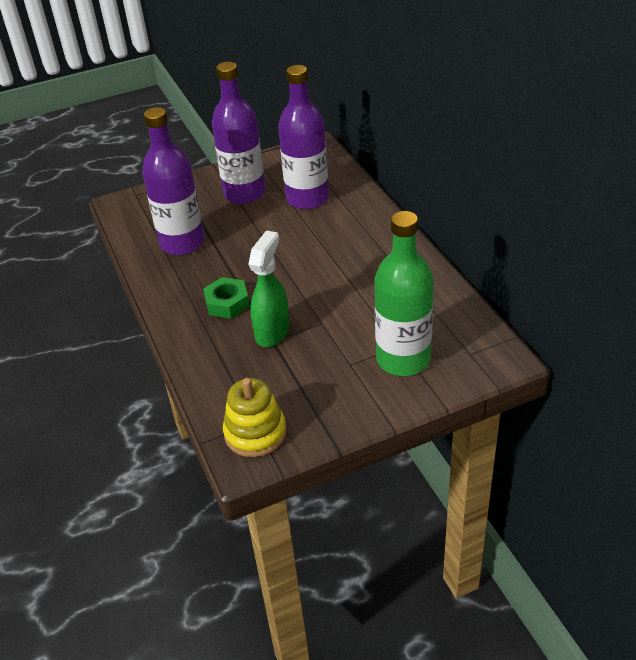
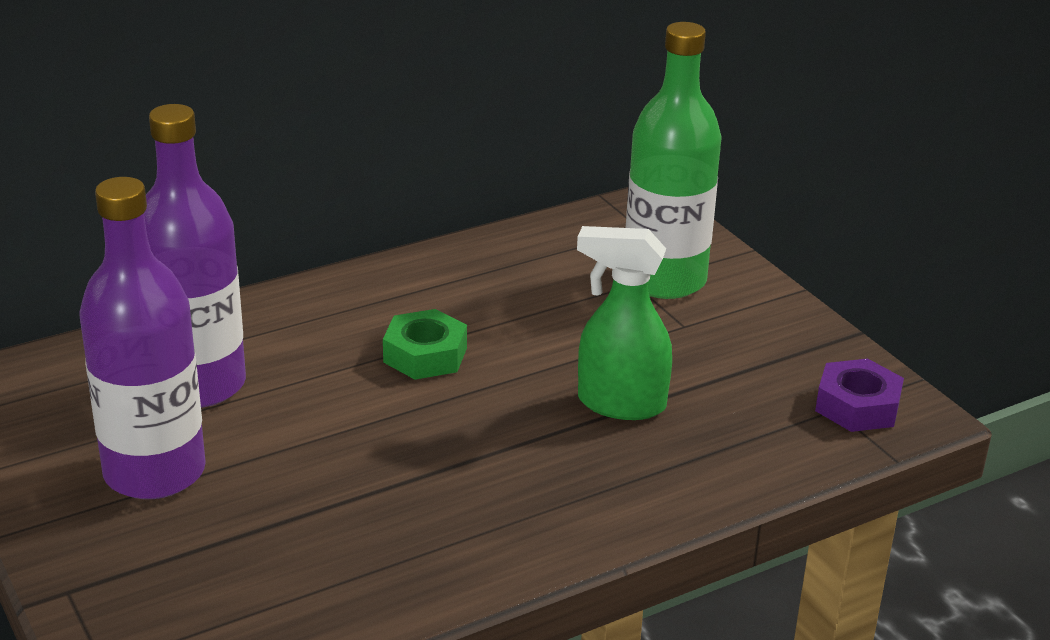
camera: 100 degrees left, 10 degrees down
(182, 243) = (338, 548): purple bottle -> none
(227, 303) = (544, 463): green nut -> green nut (425, 355)
(255, 433) = (857, 406): yellow stacking toy -> purple nut

